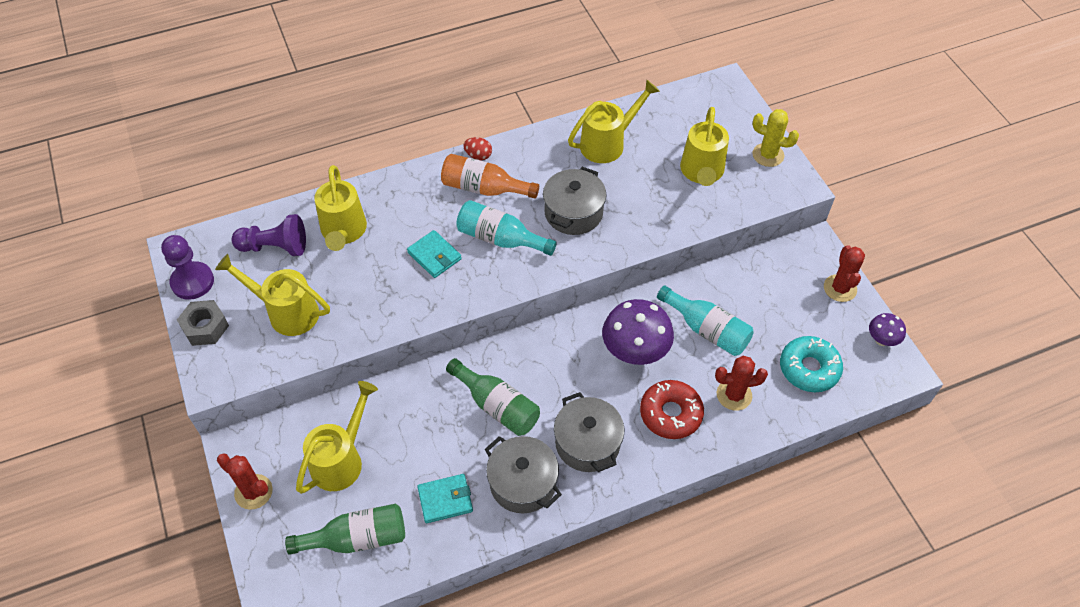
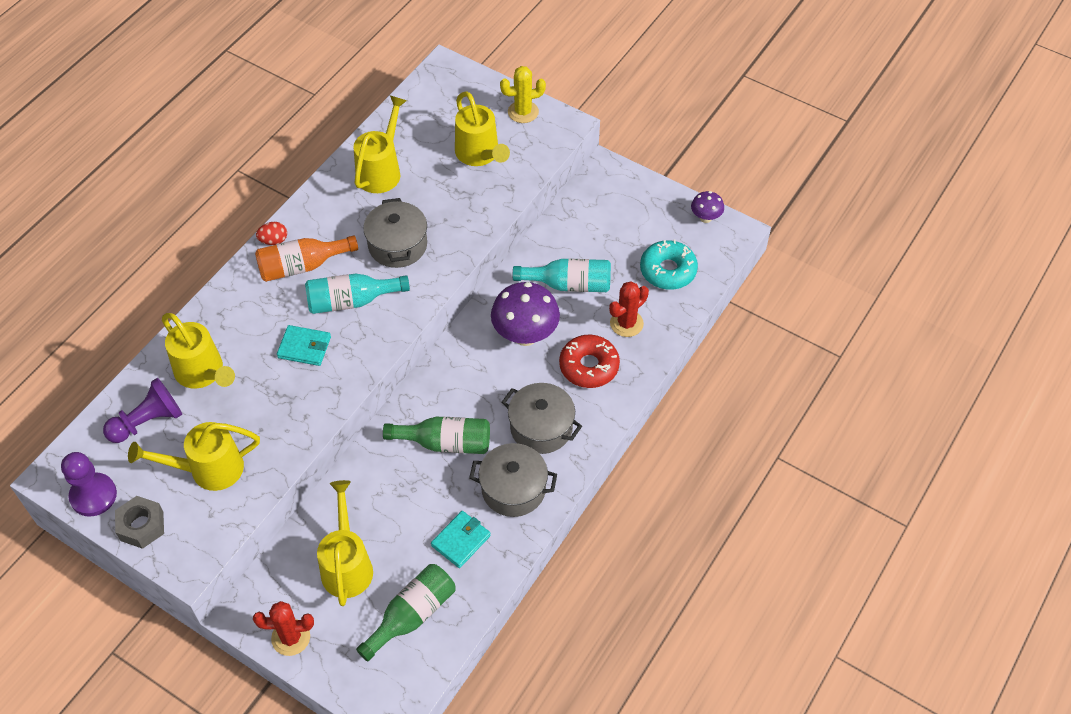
camera: 35 degrees left, 0 degrees up
(840, 288) = (647, 194): red cactus -> none

